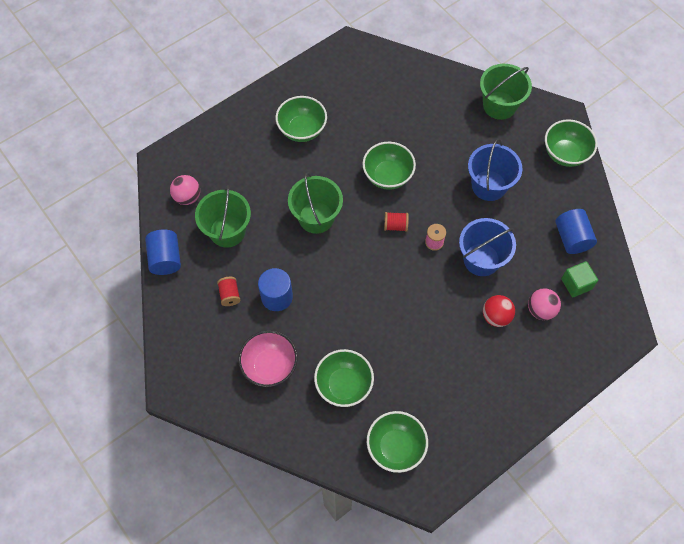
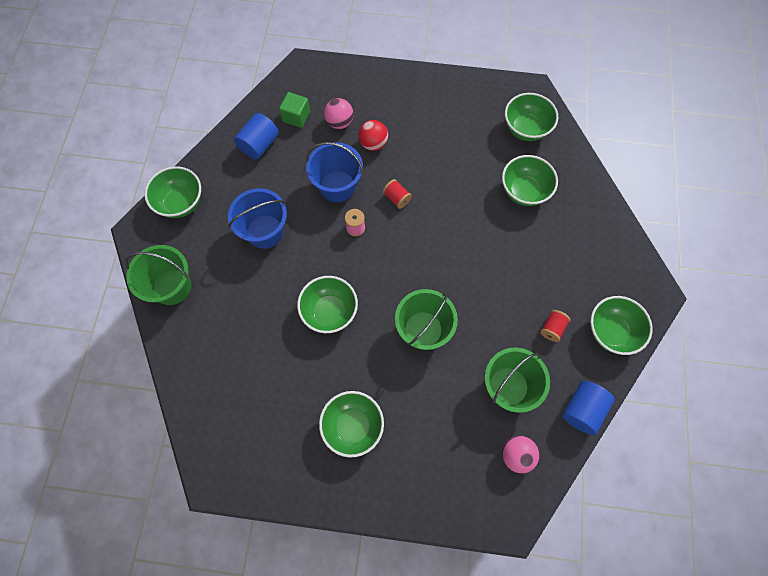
camera: 135 degrees left, 5 degrees up
(185, 329) = (611, 331): none -> green bowl
(270, 366) = (566, 248): pink bowl -> none
(277, 297) = (516, 293): blue cylinder -> none
(395, 226) = (369, 266): red spool -> red spool (397, 198)

